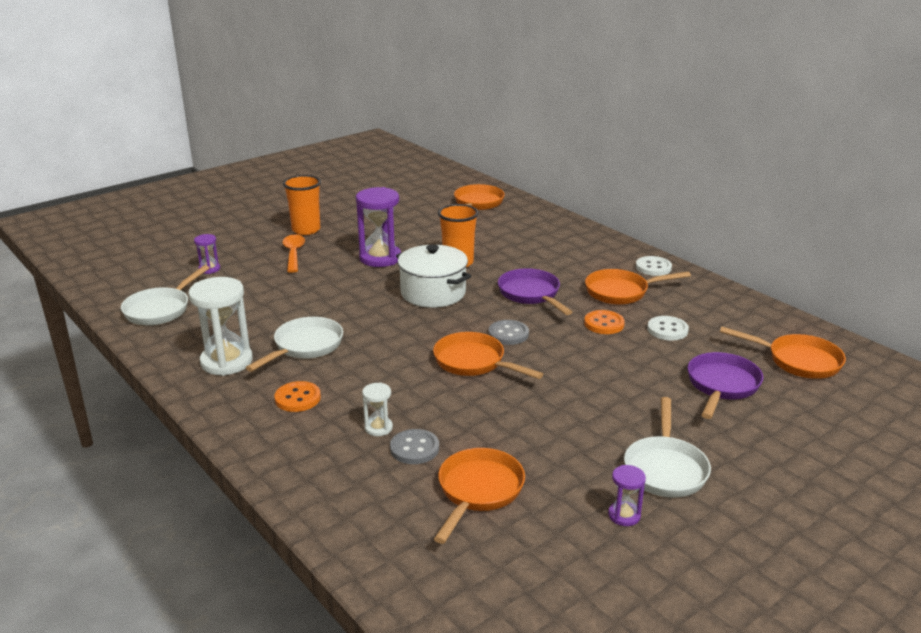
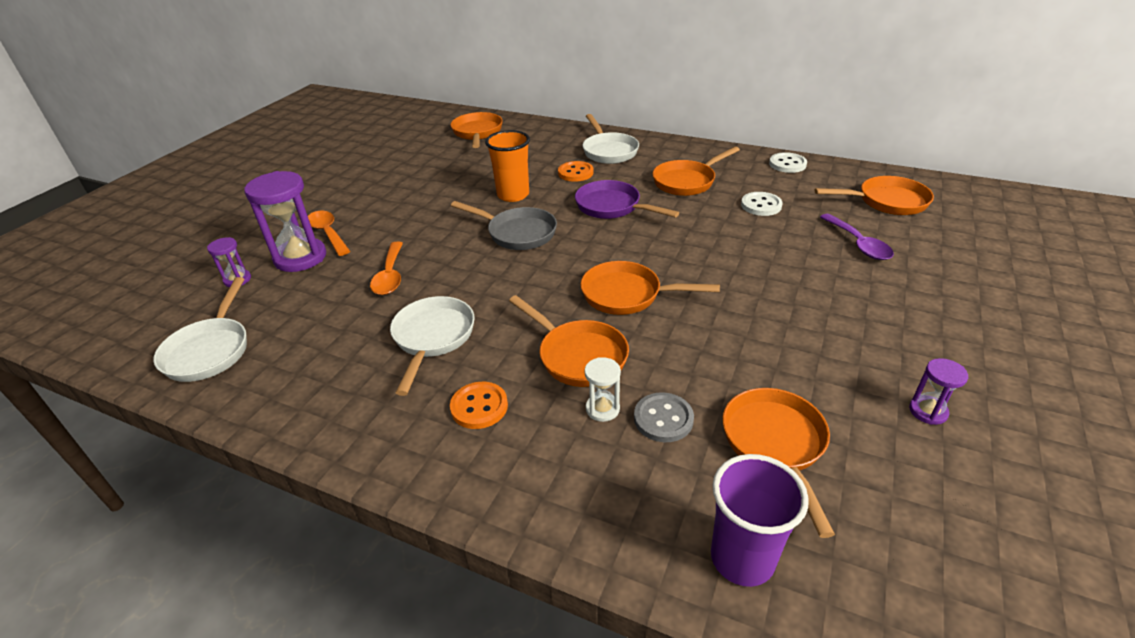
camera: 25 degrees left, 10 degrees up
(226, 361) = (352, 390): white hourglass -> none
(306, 230) = (320, 203): orange cup -> none
(312, 296) = (390, 276): none -> orange spoon
(380, 258) = (429, 212): purple hourglass -> purple hourglass (300, 258)
(382, 540) = (742, 558): none -> purple cup
(394, 390) = (578, 356): none -> orange pan
(433, 293) = (517, 233): white pot -> grey pan
(508, 334) = (630, 253): grey button -> none
(604, 324) = (704, 216): orange button -> orange button (575, 173)
(653, 267) = (690, 152): white button -> white button (787, 164)
(665, 468) = (905, 344): white pan -> white pan (608, 151)
(721, 386) = (858, 244): purple pan -> purple spoon

